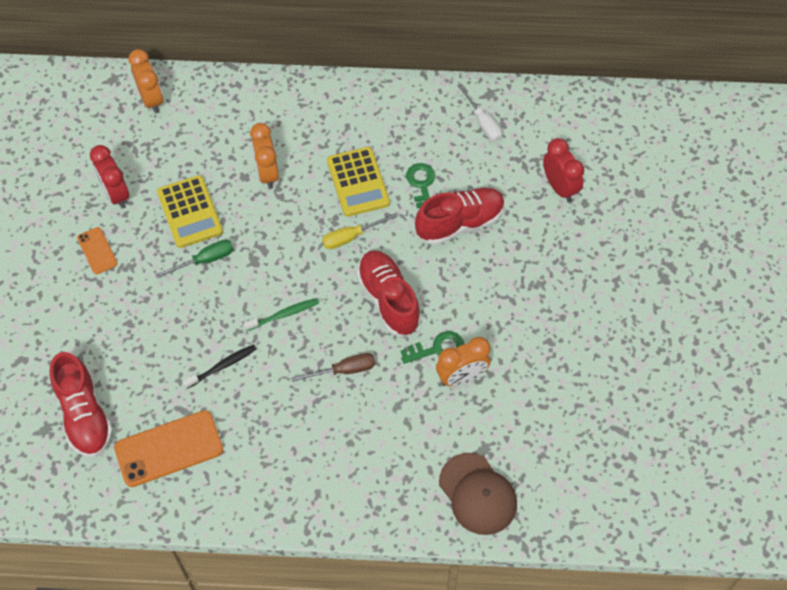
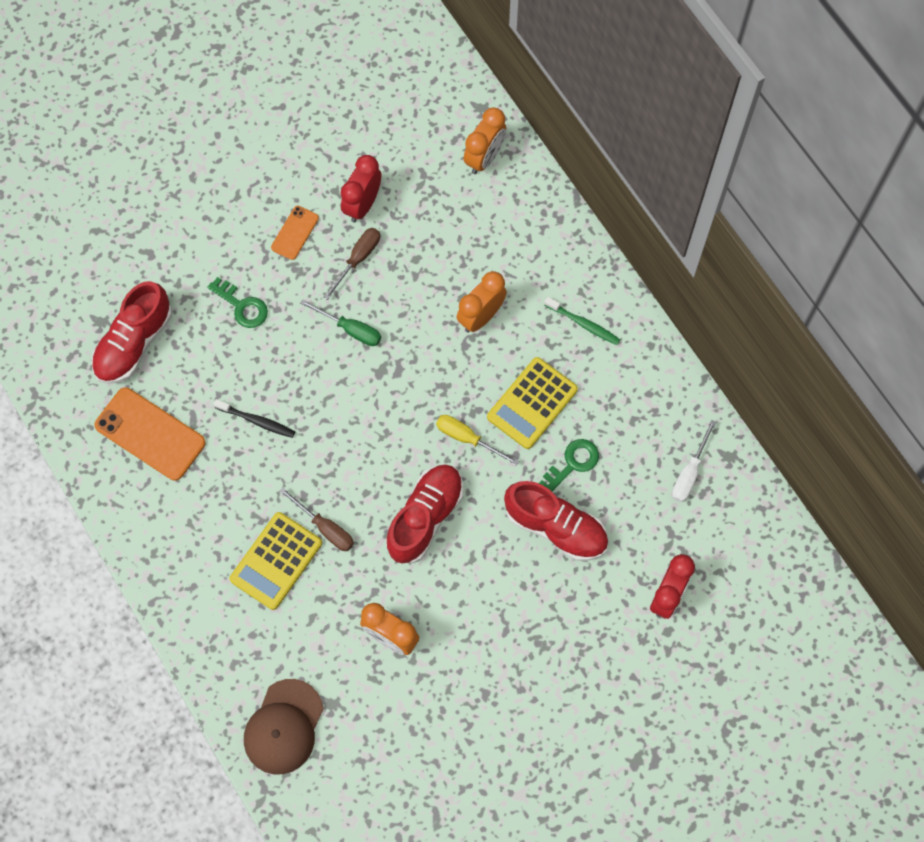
camera: 55 degrees right, 10 degrees up
(155, 222) = (358, 259): none -> brown screwdriver
(190, 212) = (390, 280): yellow calculator -> yellow calculator (276, 561)
(283, 315) = (344, 436): green toothbrush -> green toothbrush (583, 324)
(437, 349) = (405, 596): green key -> green key (242, 306)

